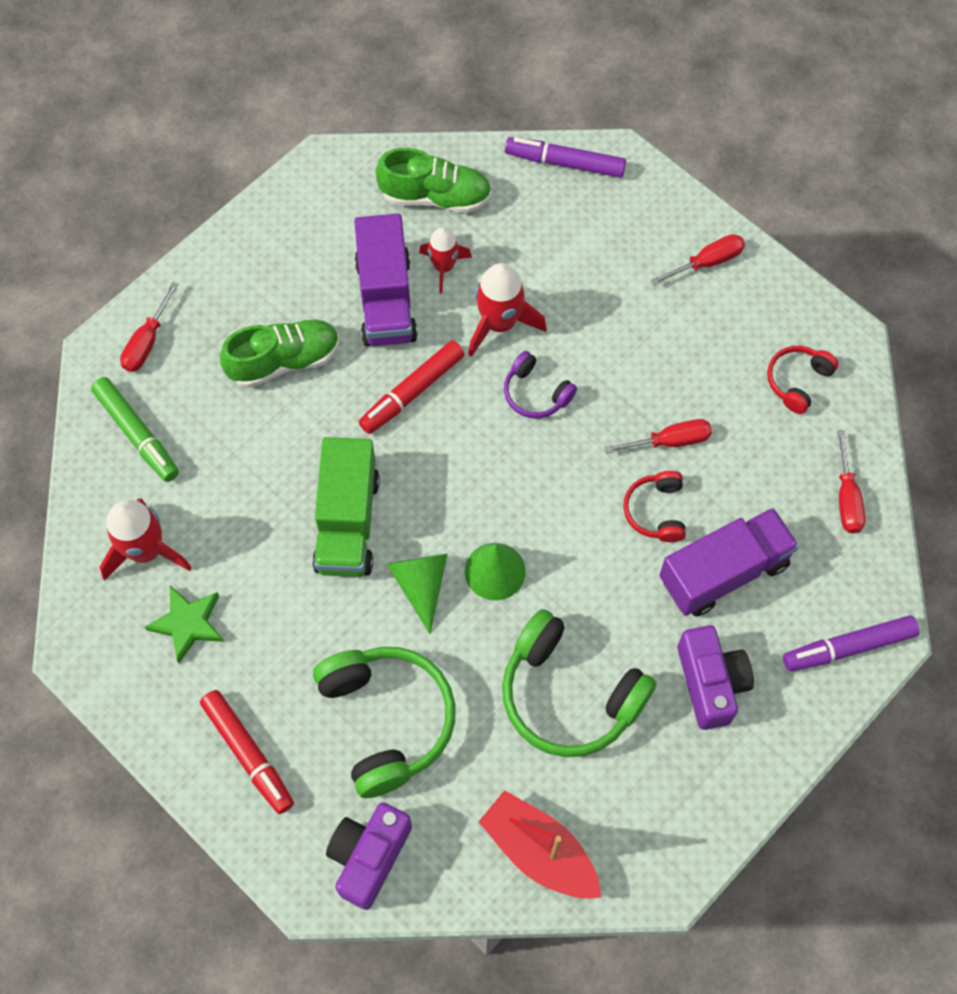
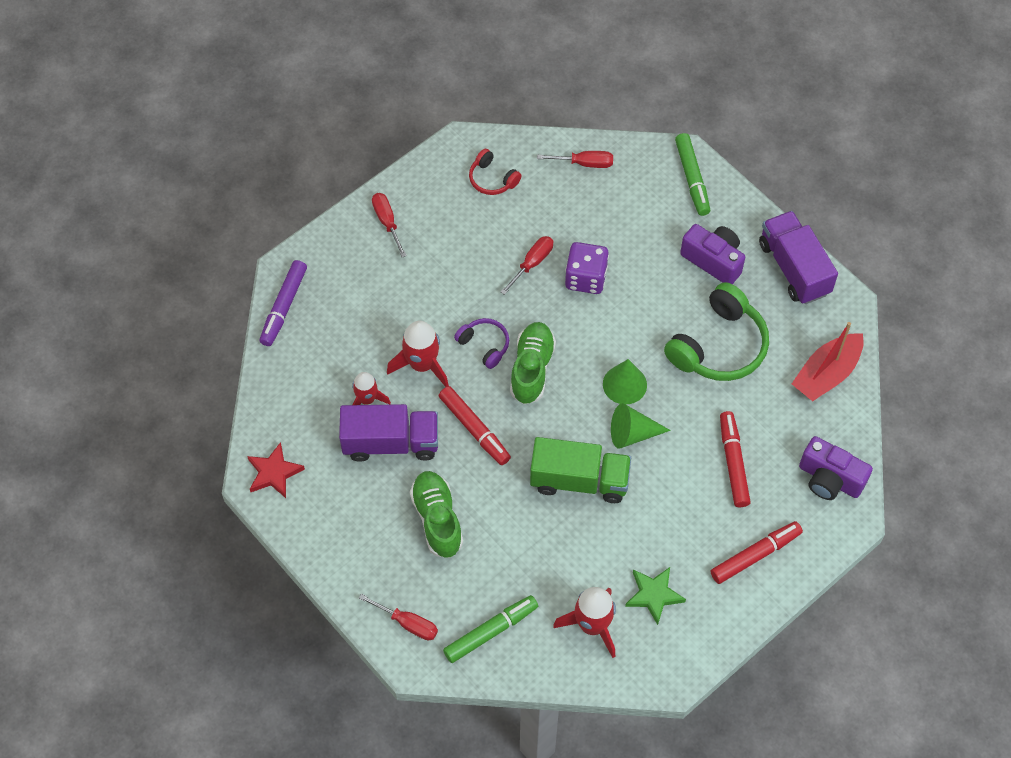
camera: 85 degrees left, 5 degrees down
(337, 181) = (274, 473): none -> red star
(386, 720) = (733, 462): green headphones -> red marker
(435, 196) = (300, 401): green shoe -> green shoe (532, 369)
(536, 393) = (484, 345): purple headphones -> purple headphones turned 90 degrees counterclockwise
(656, 511) = (586, 278): red headphones -> purple dice
(669, 441) = (532, 263): red screwdriver -> red screwdriver turned 45 degrees clockwise
(710, 683) = (713, 260): purple camera -> purple camera turned 45 degrees clockwise
(723, 572) = (634, 243): purple truck -> purple truck (794, 268)
(848, 647) = (692, 178): purple marker -> green marker

